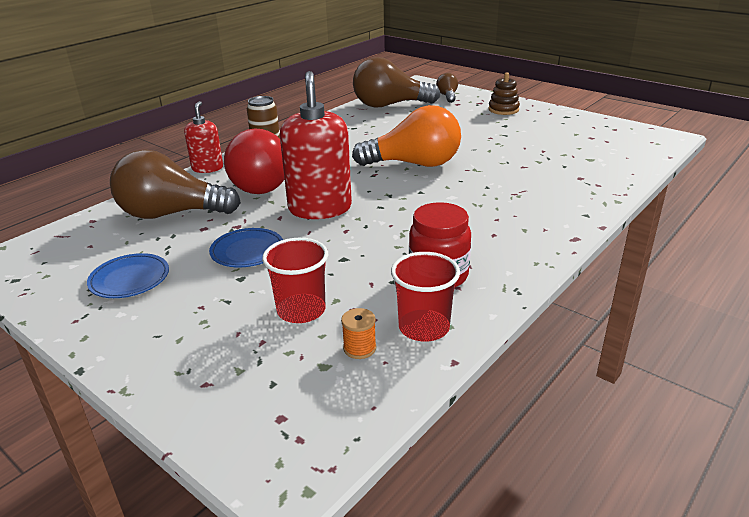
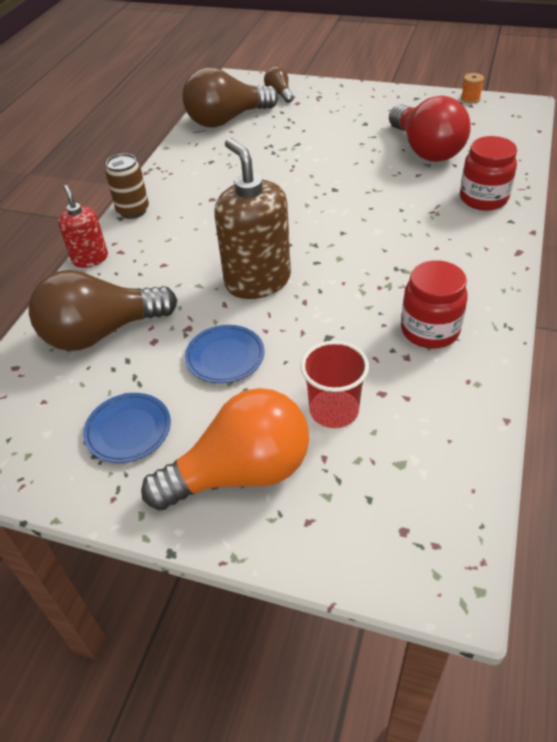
camera: 20 degrees left, 15 degrees up
(262, 183) = (170, 263): red light bulb -> red light bulb (426, 150)
(320, 208) = (257, 281): red soap dispenser -> brown soap dispenser
(359, 348) = (418, 434): orange spool -> orange spool (470, 99)
(414, 164) = (311, 197): orange light bulb -> orange light bulb (241, 473)
(424, 327) = (457, 392): red cup -> none
(503, 109) = (349, 101): brown stacking toy -> none
(572, 194) = (483, 198): none -> red jar

